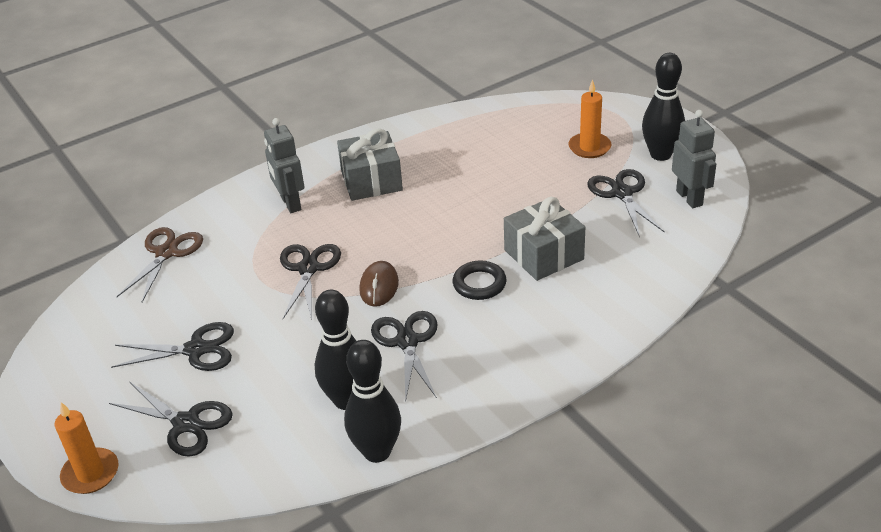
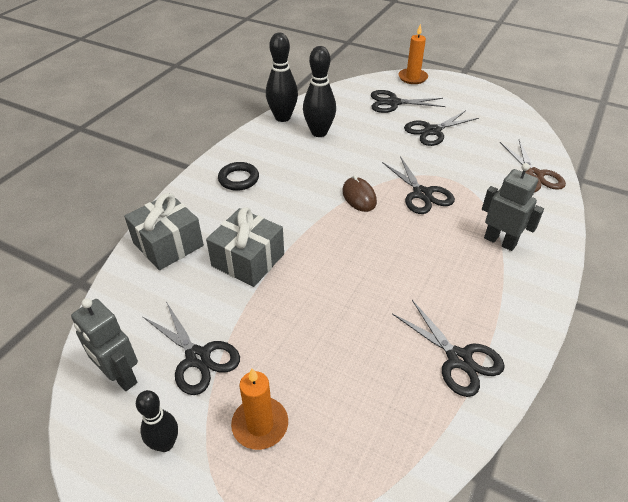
camera: 150 degrees right, 5 degrees up
(371, 181) = (458, 288): grey gift -> grey gift (168, 244)
(407, 342) = (309, 169): black scissors -> black scissors (459, 359)
(479, 284) = (286, 220): black ring -> black ring (238, 179)
(660, 155) = (165, 444): black bowling pin -> black bowling pin, size x0.62

